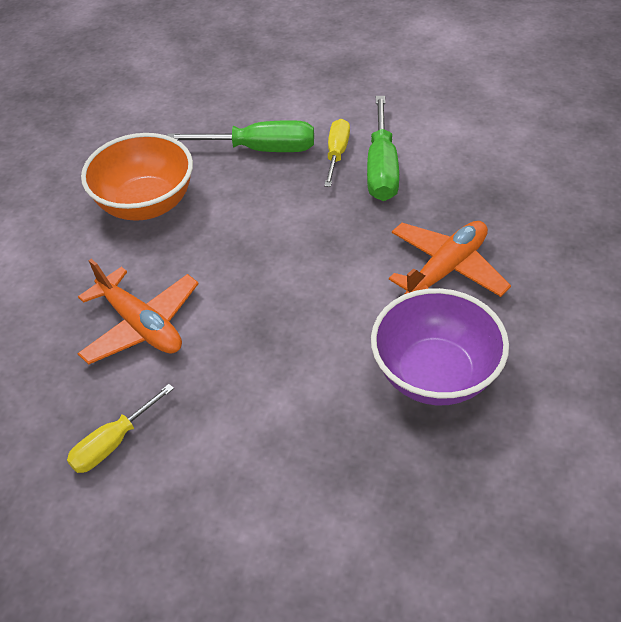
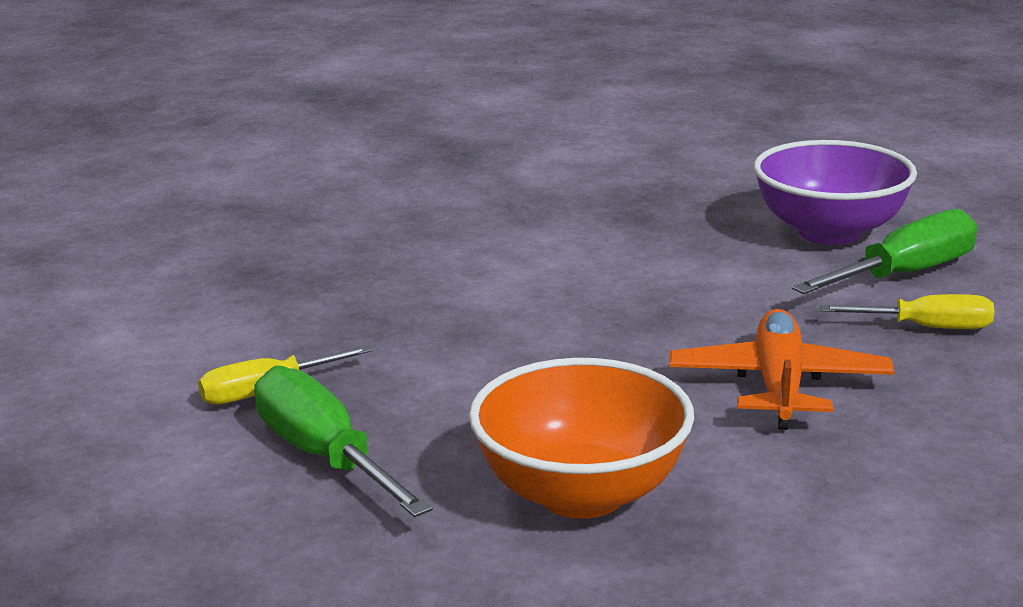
camera: 130 degrees left, 25 degrees down
(382, 168) = (266, 350): green screwdriver -> green screwdriver (904, 274)
(435, 374) = (572, 225): purple bowl -> purple bowl (829, 232)
(446, 269) = (417, 260): orange plane -> none

